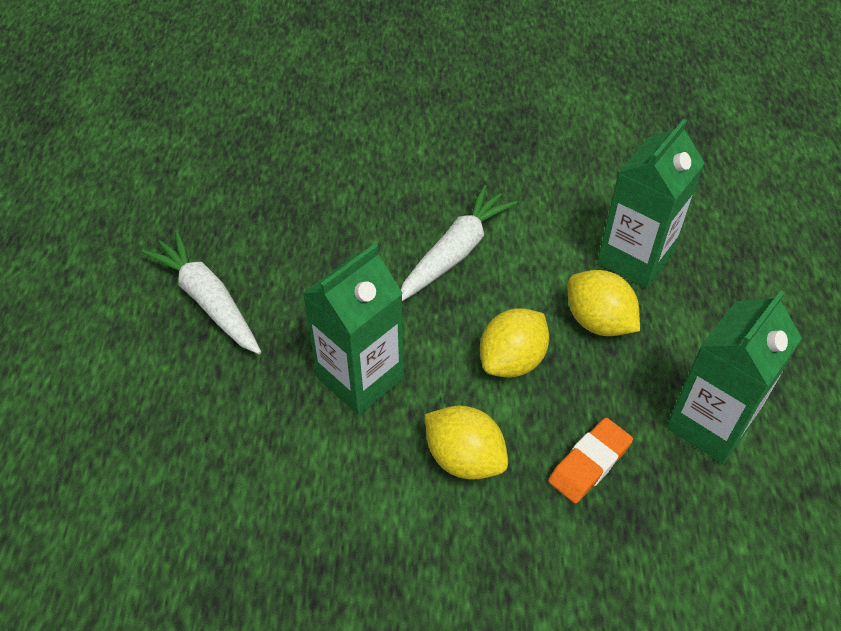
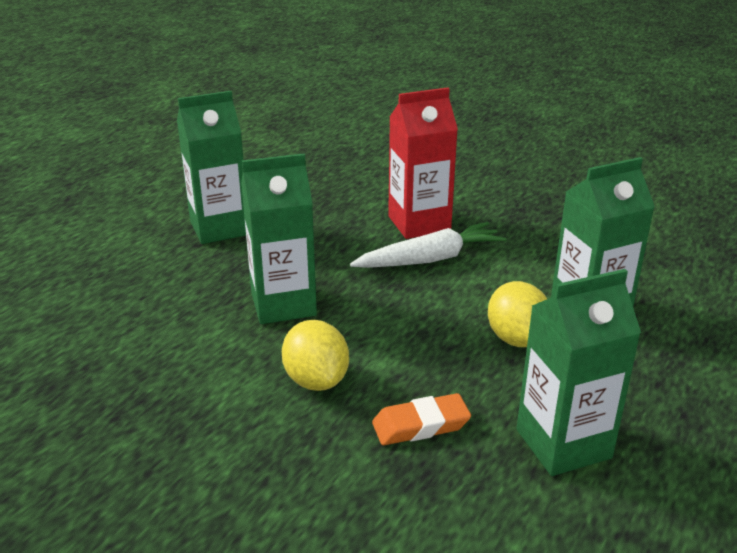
camera: 30 degrees right, 20 degrees down
(208, 300) = (219, 228): white carrot -> green carton
(410, 206) = (419, 223): none -> red carton
(512, 360) = (415, 336): yellow lemon -> none

